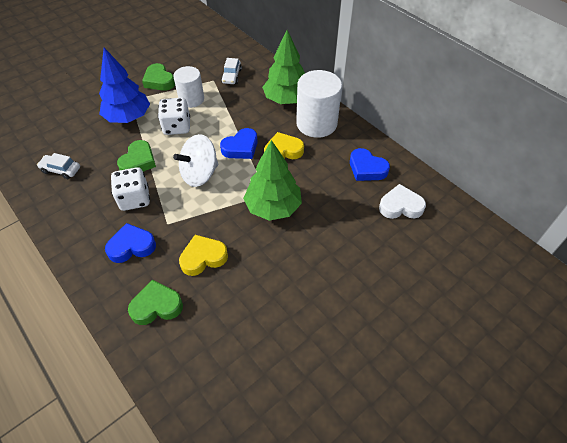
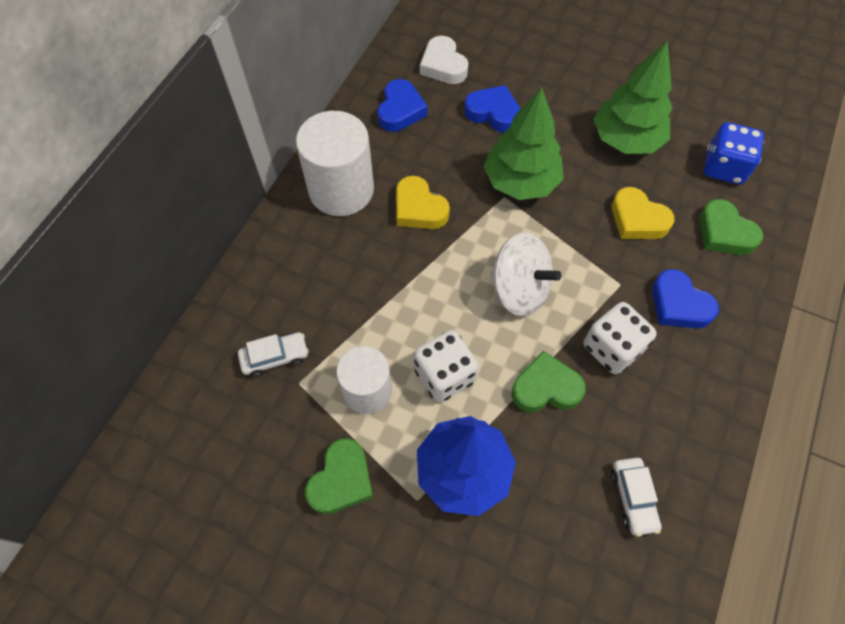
camera: 115 degrees left, 10 degrees up
(207, 344) = (724, 167): none -> blue dice
(241, 147) = (440, 262): blue heart -> blue heart (493, 113)
(286, 99) = (303, 248): green tree -> green tree (626, 139)

